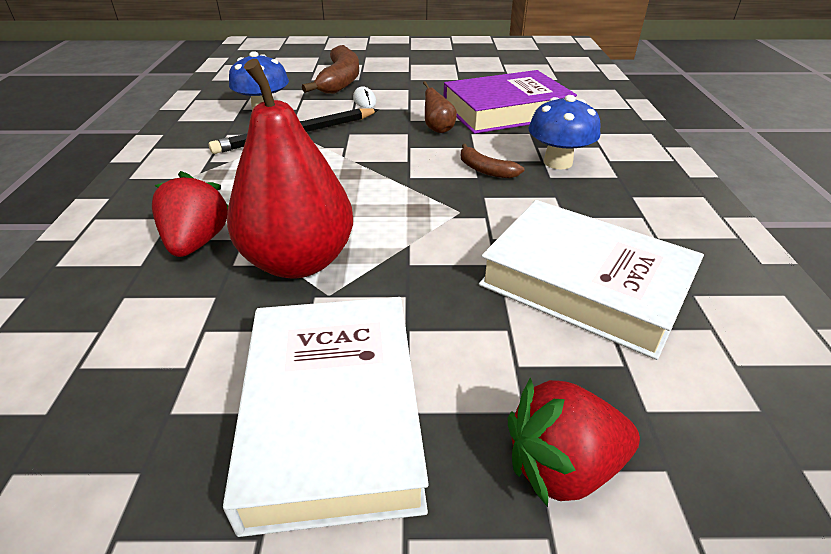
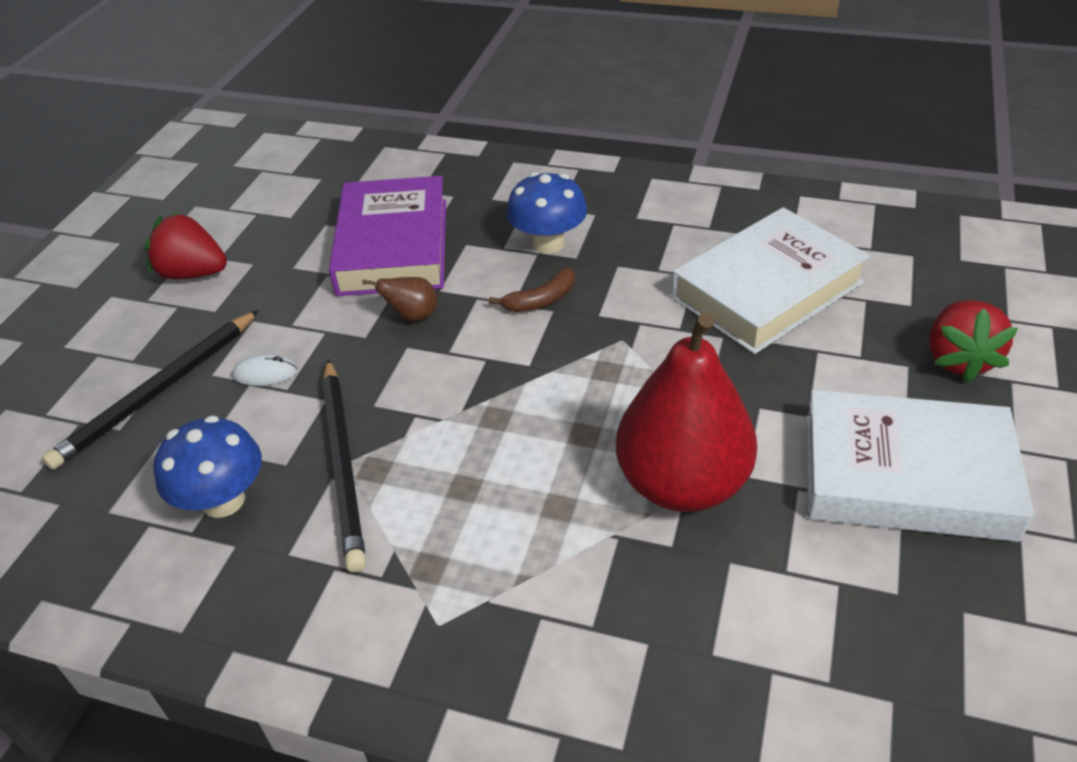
camera: 70 degrees left, 5 degrees up
(197, 242) = (614, 583): red strawberry -> red strawberry (193, 273)
(340, 81) = (158, 392): brown banana -> black pencil

